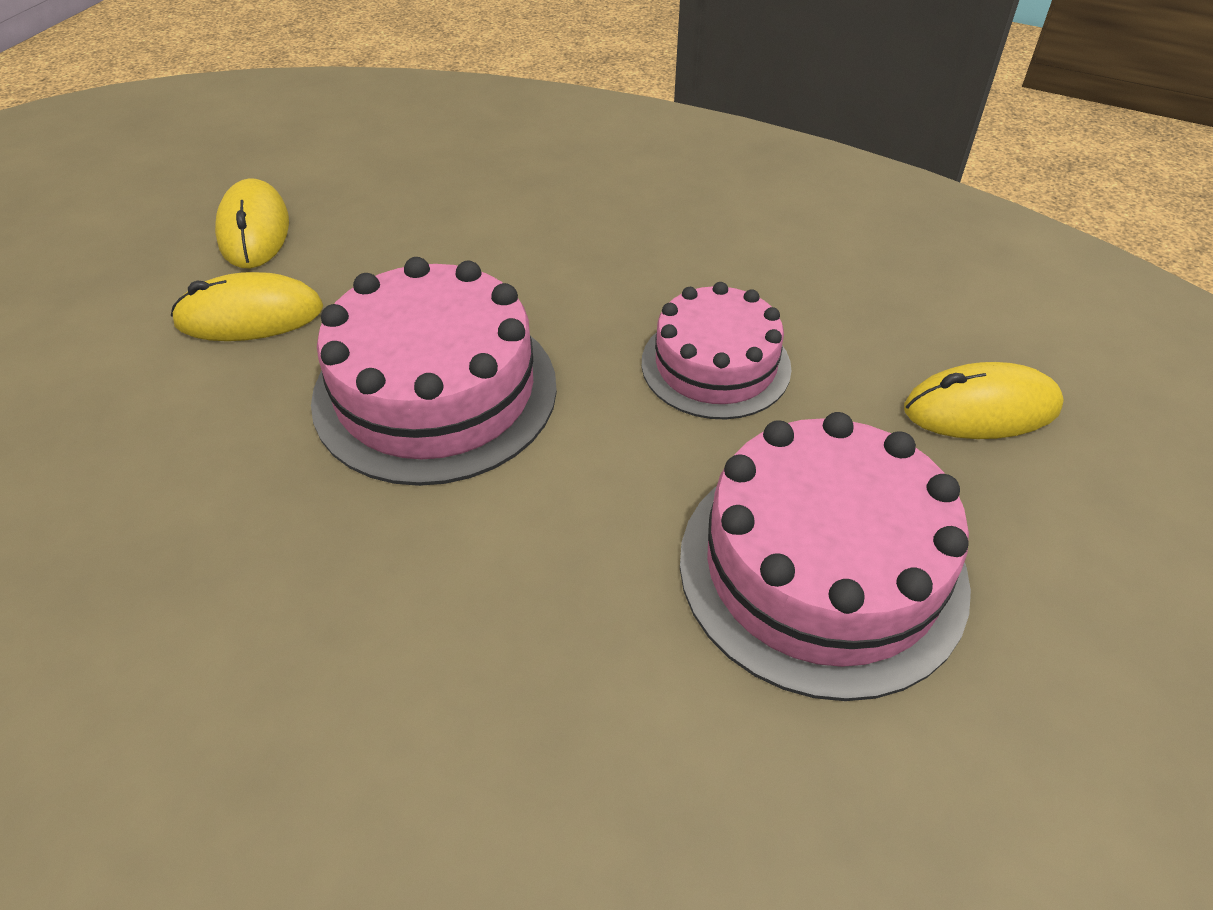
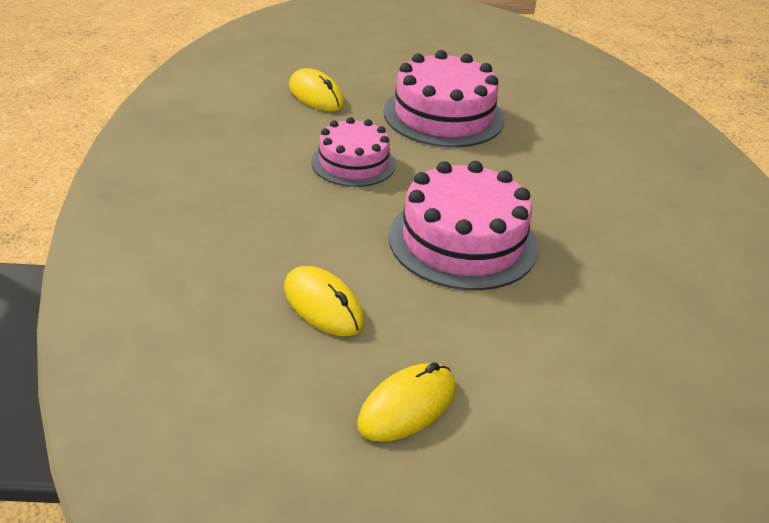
camera: 125 degrees left, 10 degrees down
(250, 316) = (487, 348): yellow mouse -> yellow mouse (323, 305)

